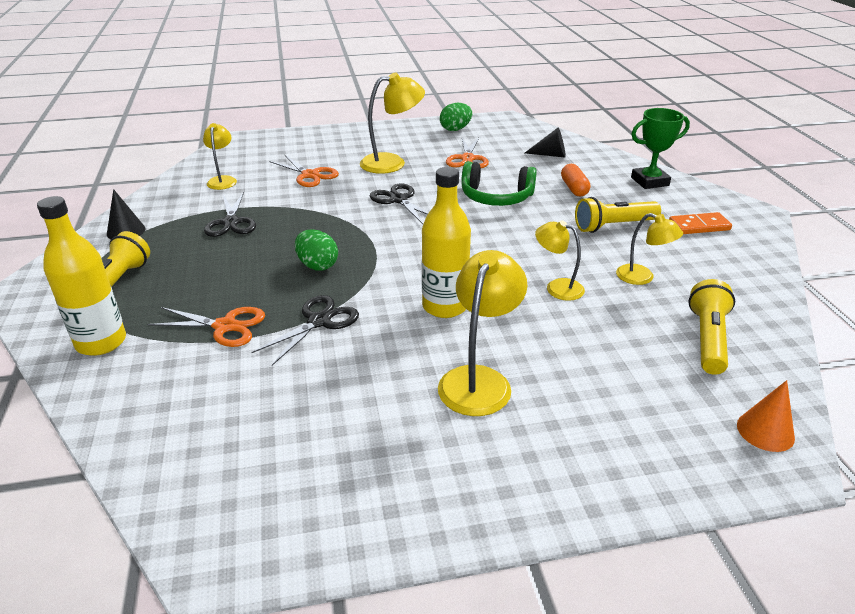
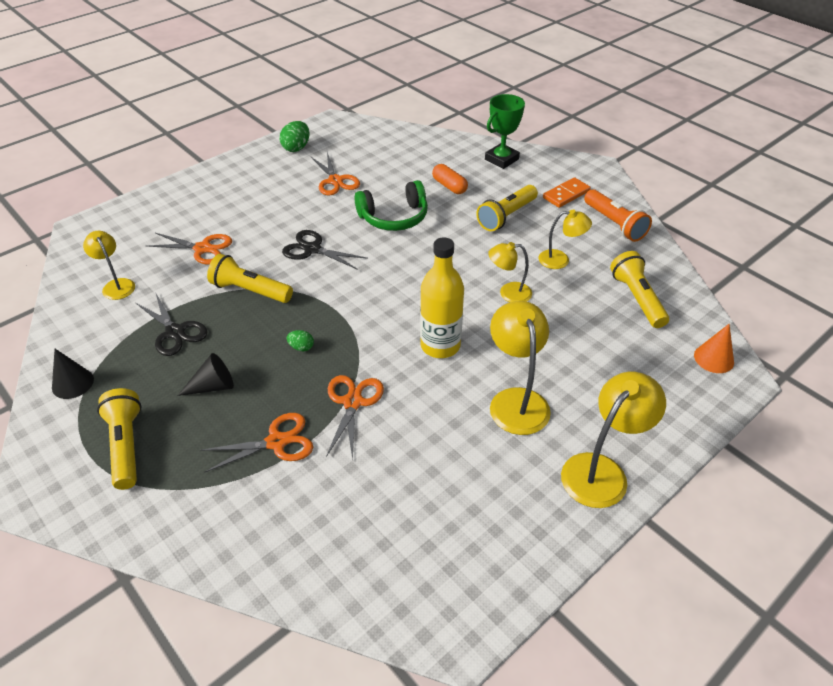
camera: 30 degrees left, 10 degrees up
(101, 342) = (177, 509): yellow bottle -> none
(317, 213) = (250, 291): none -> yellow flashlight
(317, 265) = (301, 347): green egg -> green egg, size x0.57
(319, 321) = (353, 402): black scissors -> orange scissors
(392, 163) = (270, 208): yellow lamp -> yellow lamp (602, 471)
(550, 155) = (403, 154): black cone -> black cone (213, 386)
(737, 265) = (614, 224): none -> orange flashlight

